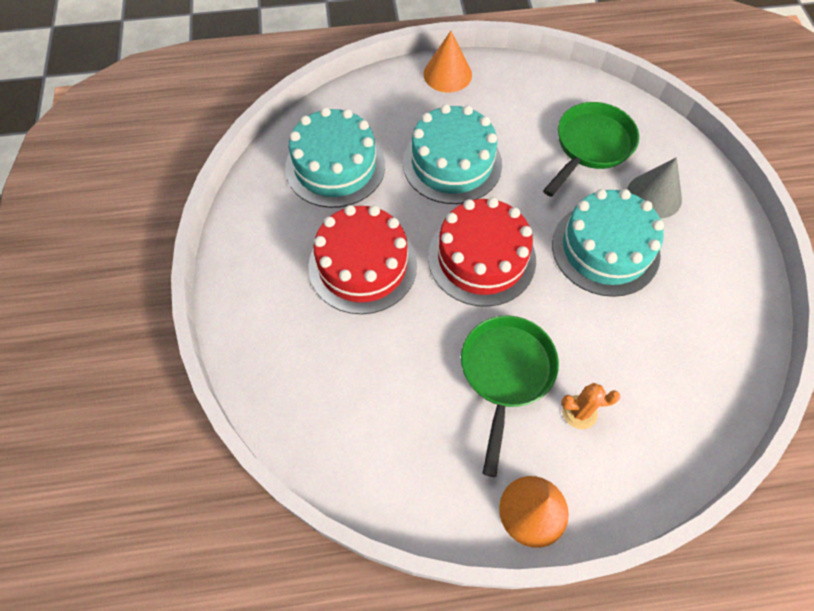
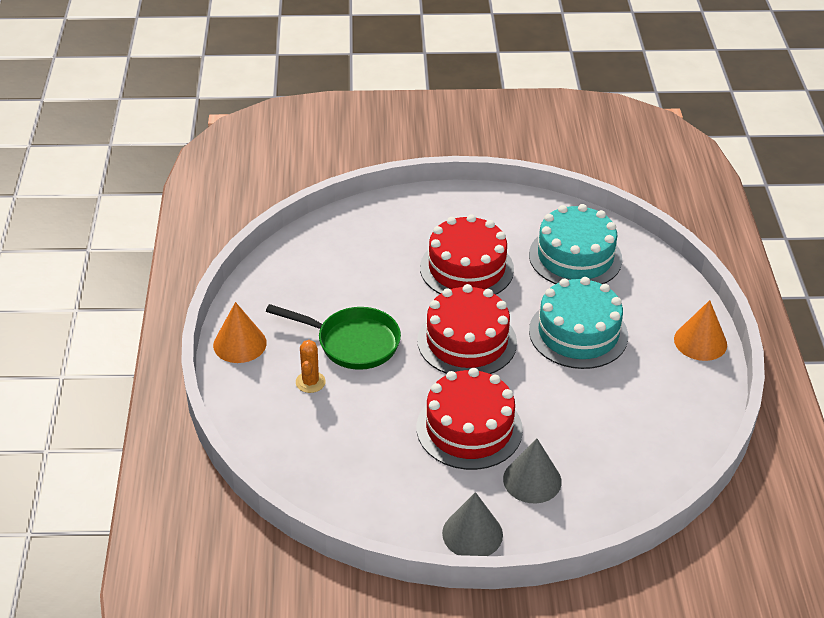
camera: 95 degrees right, 20 degrees down
(590, 146) = (600, 441): green pan -> none
(605, 249) = (469, 428): turquoise cake -> red cake
(733, 239) = (472, 533): none -> grey cone

